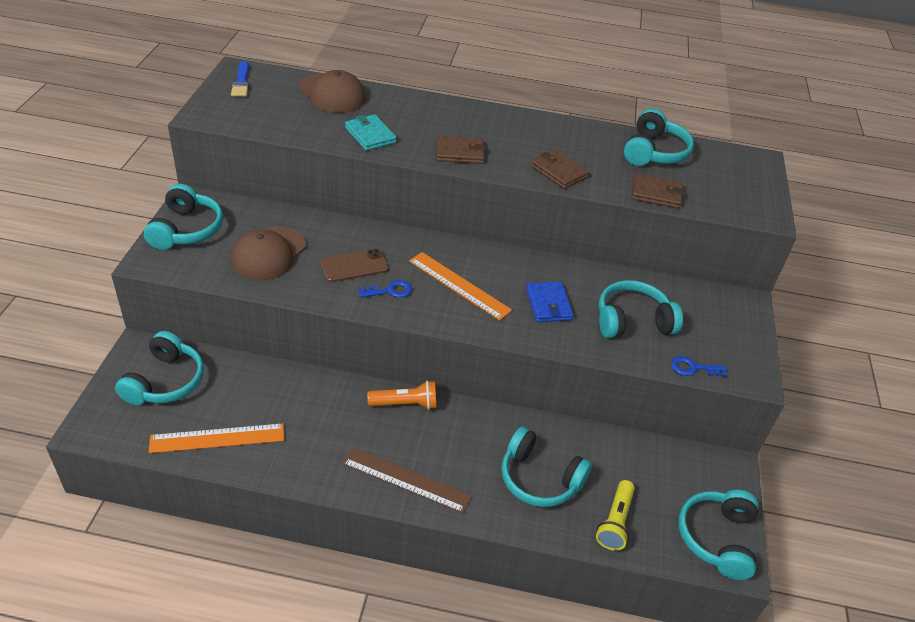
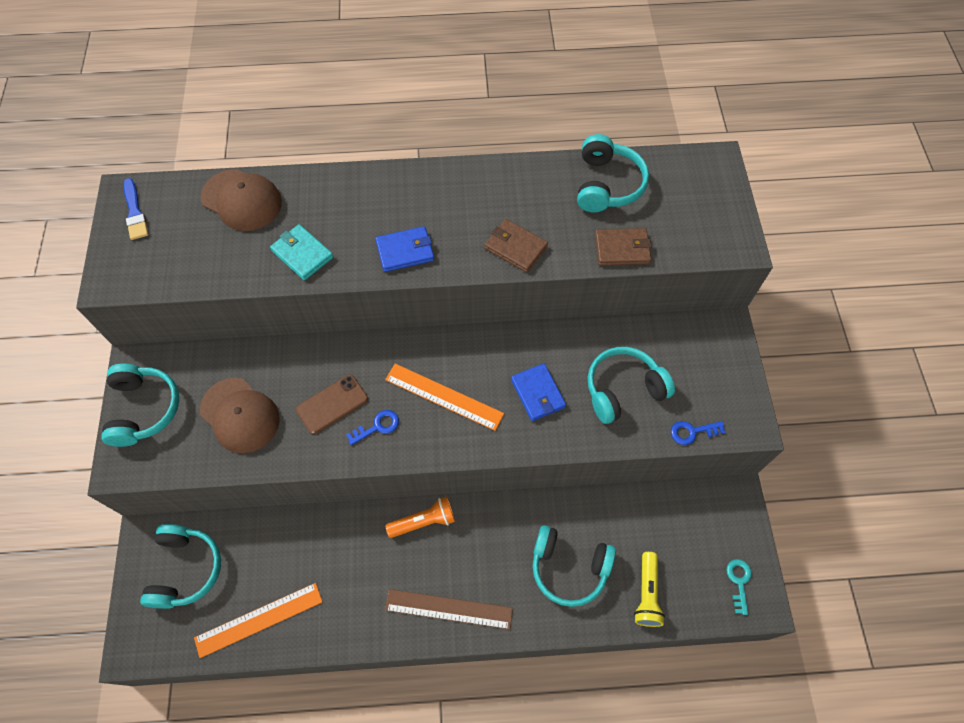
camera: 10 degrees left, 20 degrees up
(268, 253) = (240, 415): brown cap -> brown cap turned 60 degrees counterclockwise
(460, 153) = (405, 251): brown wallet -> blue wallet
(717, 538) = (739, 582): turquoise headphones -> turquoise key

